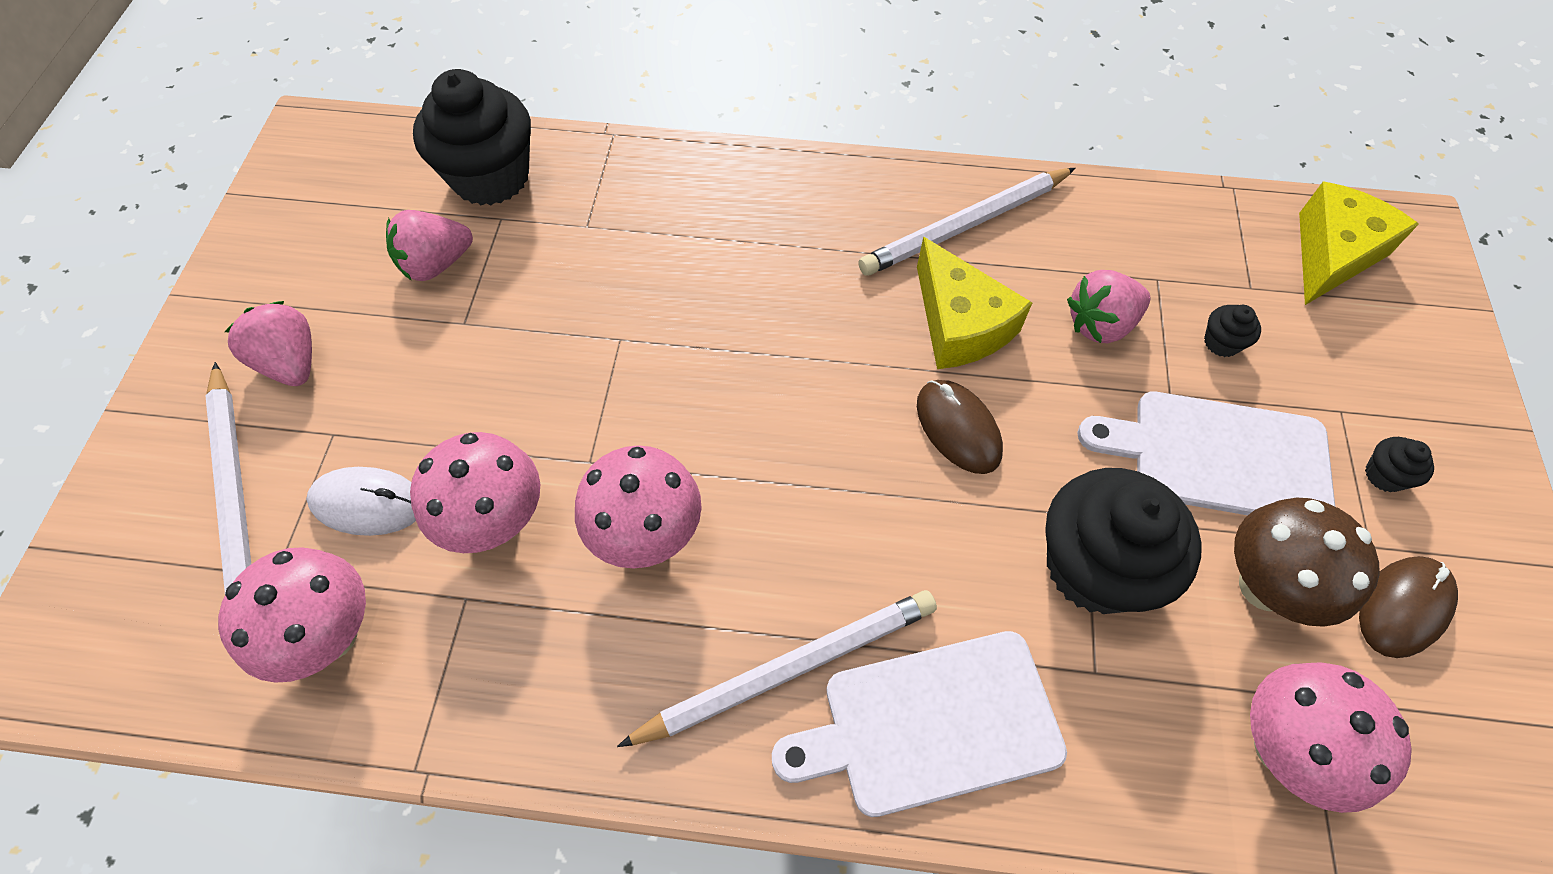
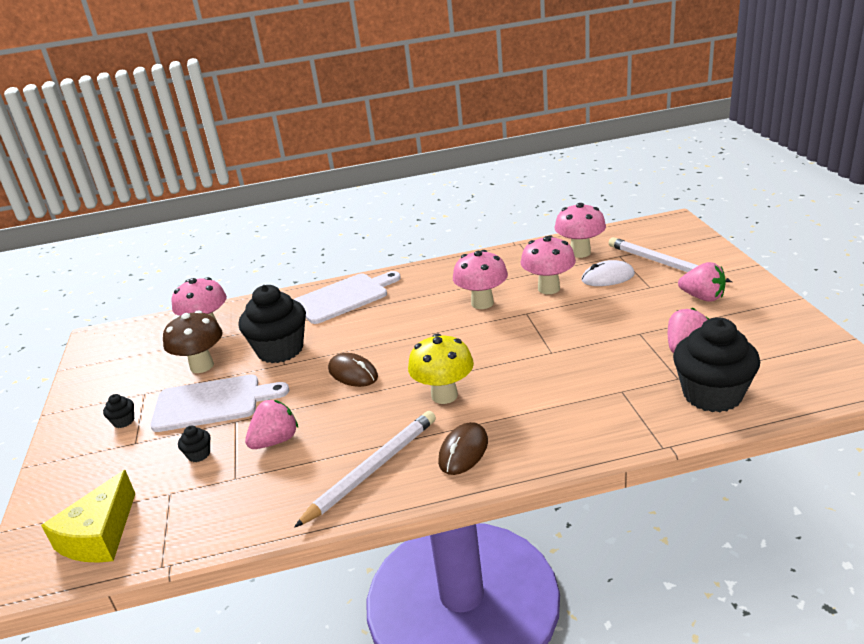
camera: 165 degrees right, 30 degrees down
(788, 669) = (403, 293): white pencil -> none
(826, 314) = (444, 395): none -> yellow mushroom
(960, 324) = (362, 415): yellow cheese -> none
(1403, 607) = (138, 378): brown mouse -> brown mouse (463, 451)

